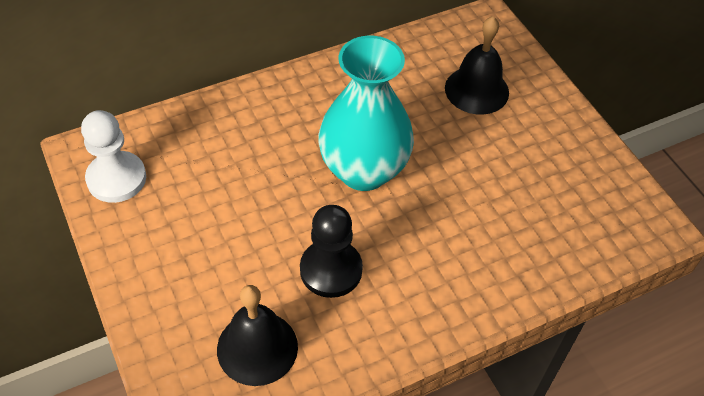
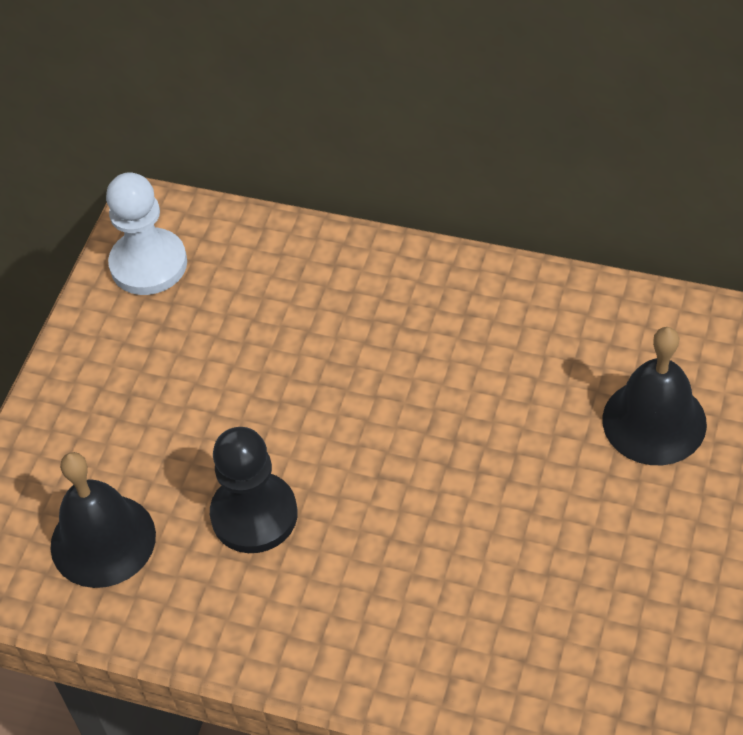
camera: 50 degrees right, 0 degrees up
(363, 170) = (406, 428): turquoise vase -> none

